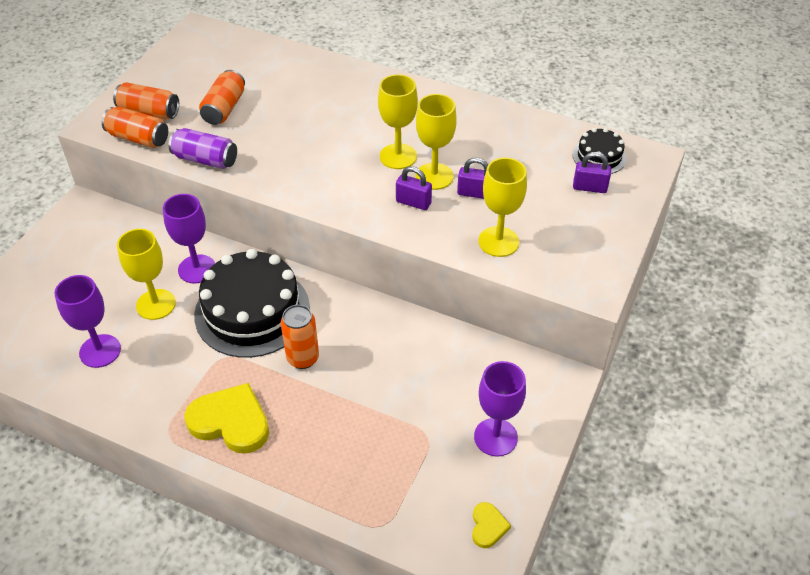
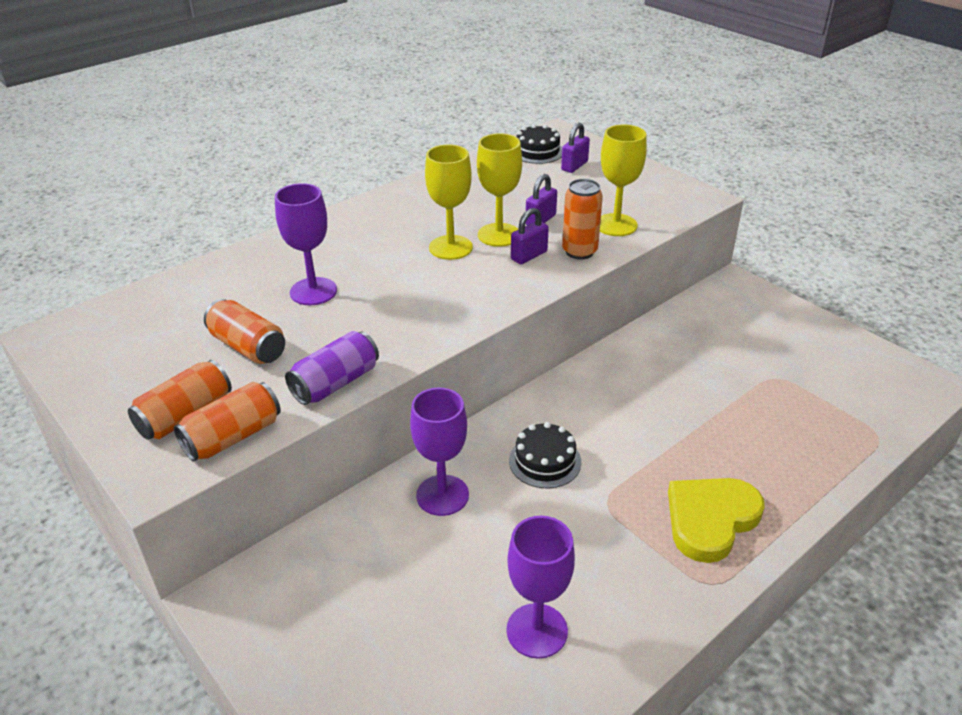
camera: 65 degrees left, 10 degrees down
(156, 304) = (482, 550): yellow goblet -> none
(252, 311) = (545, 461): black cake -> black cake, size x0.49
(303, 358) = (638, 437): orange can -> orange can (579, 251)
(488, 526) = (889, 371): yellow heart -> none
(495, 437) = (788, 338): purple goblet -> purple goblet (313, 291)

